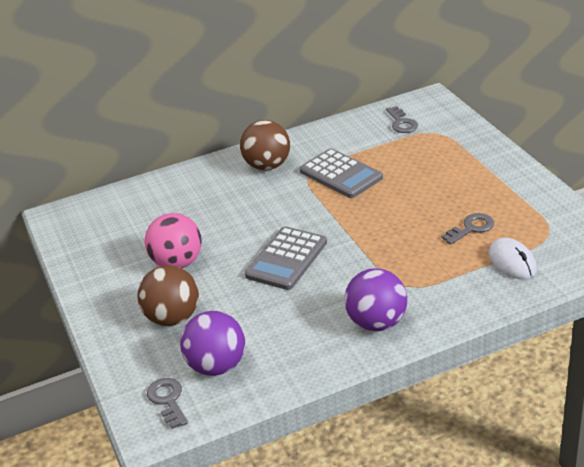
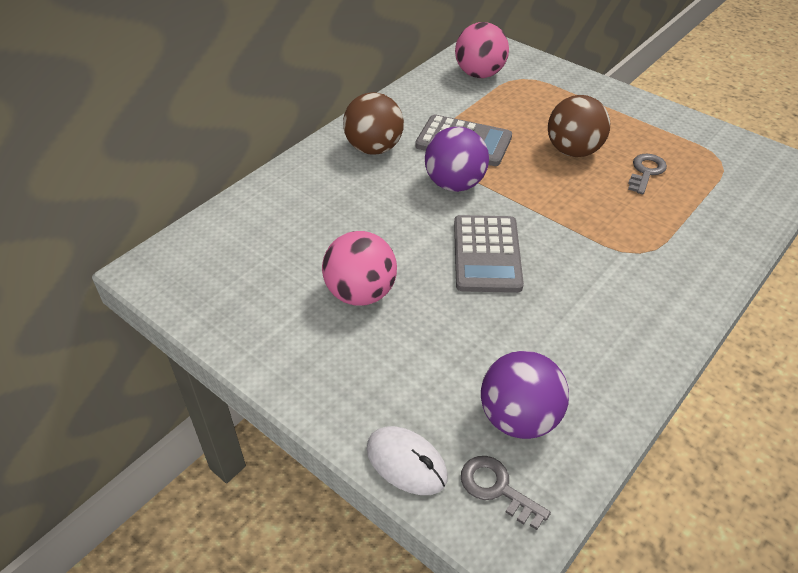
camera: 30 degrees left, 10 degrees up
(173, 318) = (412, 369): brown ball -> brown ball (573, 151)
(377, 323) = (648, 305): purple ball -> purple ball (454, 184)
(401, 123) = (479, 74): grey key -> pink ball
(512, 262) = (716, 199): white mouse -> white mouse (406, 463)

